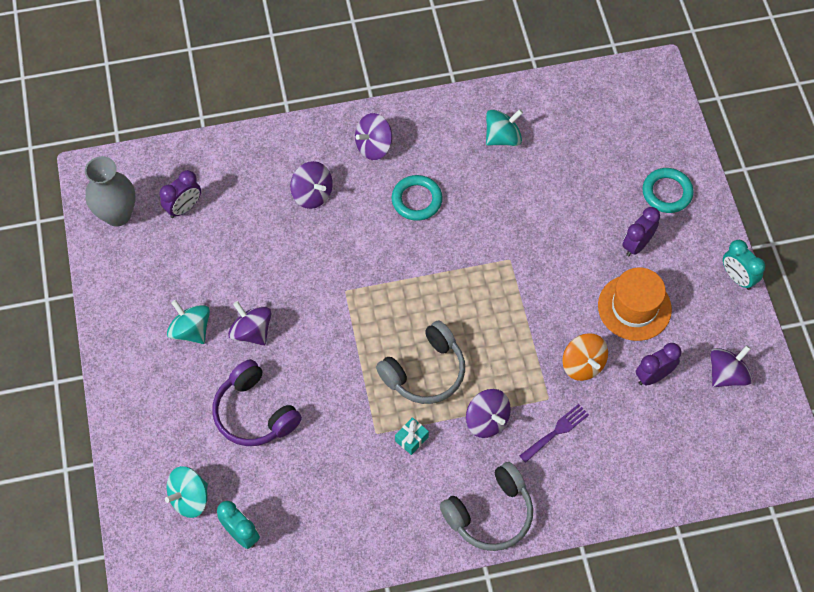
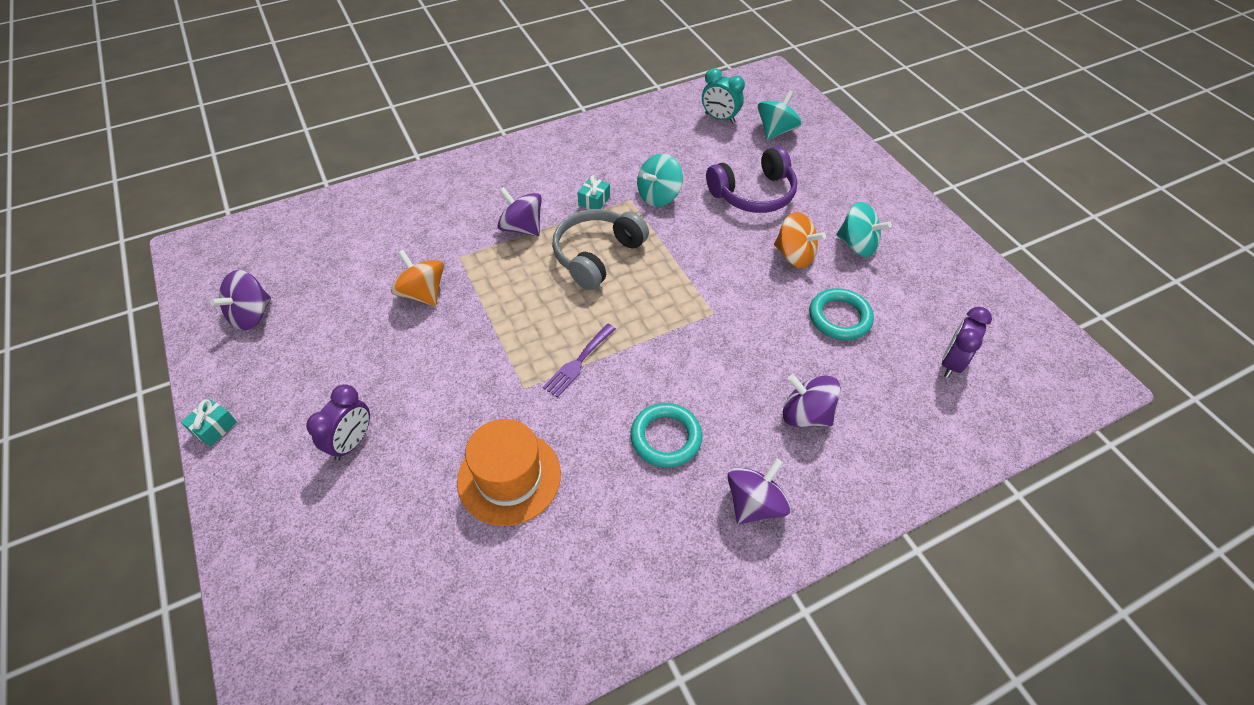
camera: 165 degrees right, 10 degrees down
(117, 215) = (1021, 338): grey vase -> none
(252, 332) = (794, 255): purple spinning top -> orange spinning top
(254, 413) = (753, 193): purple headphones -> purple headphones turned 120 degrees clockwise
(490, 514) = (506, 164): grey headphones -> none
(502, 137) = (565, 566): turquoise spinning top -> turquoise spinning top (658, 196)
(556, 431) = (448, 231): purple fork -> purple fork (578, 362)
(634, 307) = (359, 364): orange hat -> orange hat (509, 477)
(653, 376) = (340, 297): purple clock -> none
(667, 192) = (300, 531): turquoise ring -> turquoise ring (839, 317)
(737, 277) = (214, 427): turquoise clock -> turquoise gift

